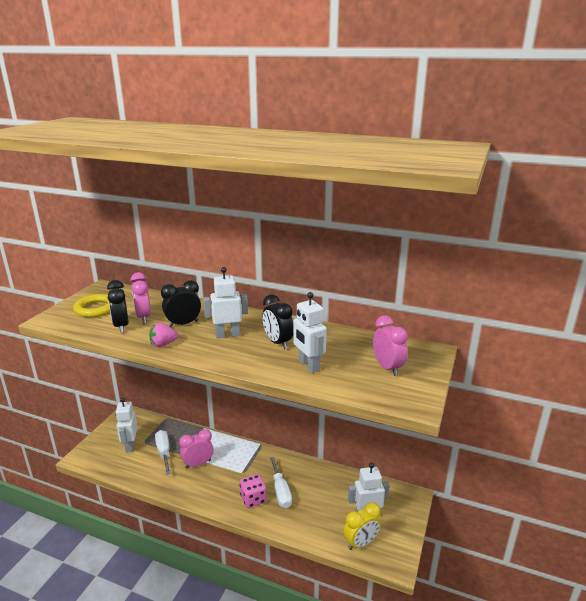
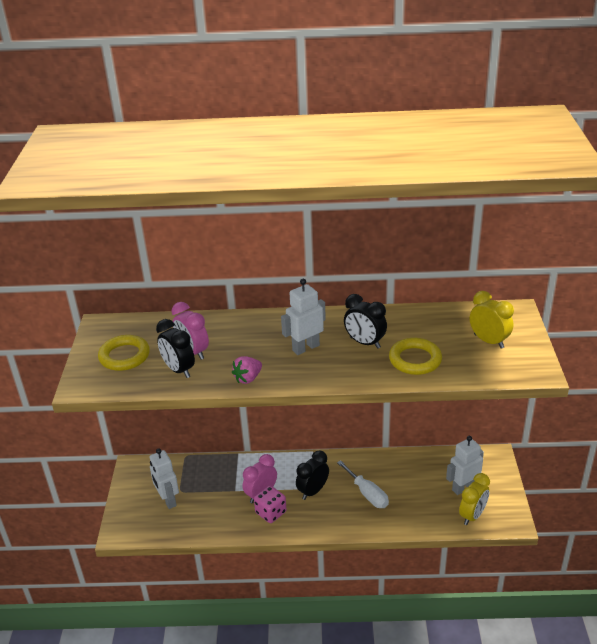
camera: 20 degrees left, 10 degrees up
(164, 452) = (213, 494): white screwdriver -> none
(183, 324) = (246, 348): black clock -> black clock (313, 491)
(253, 499) = (344, 510): pink dice -> pink dice (271, 512)
(308, 365) = (415, 360): white robot -> yellow ring
(387, 368) = (488, 341): pink clock -> yellow clock

